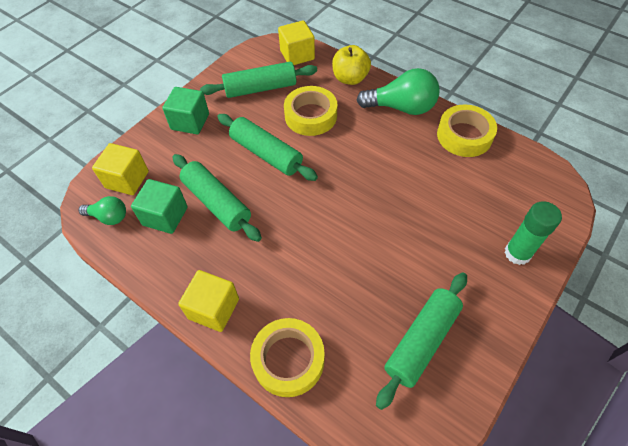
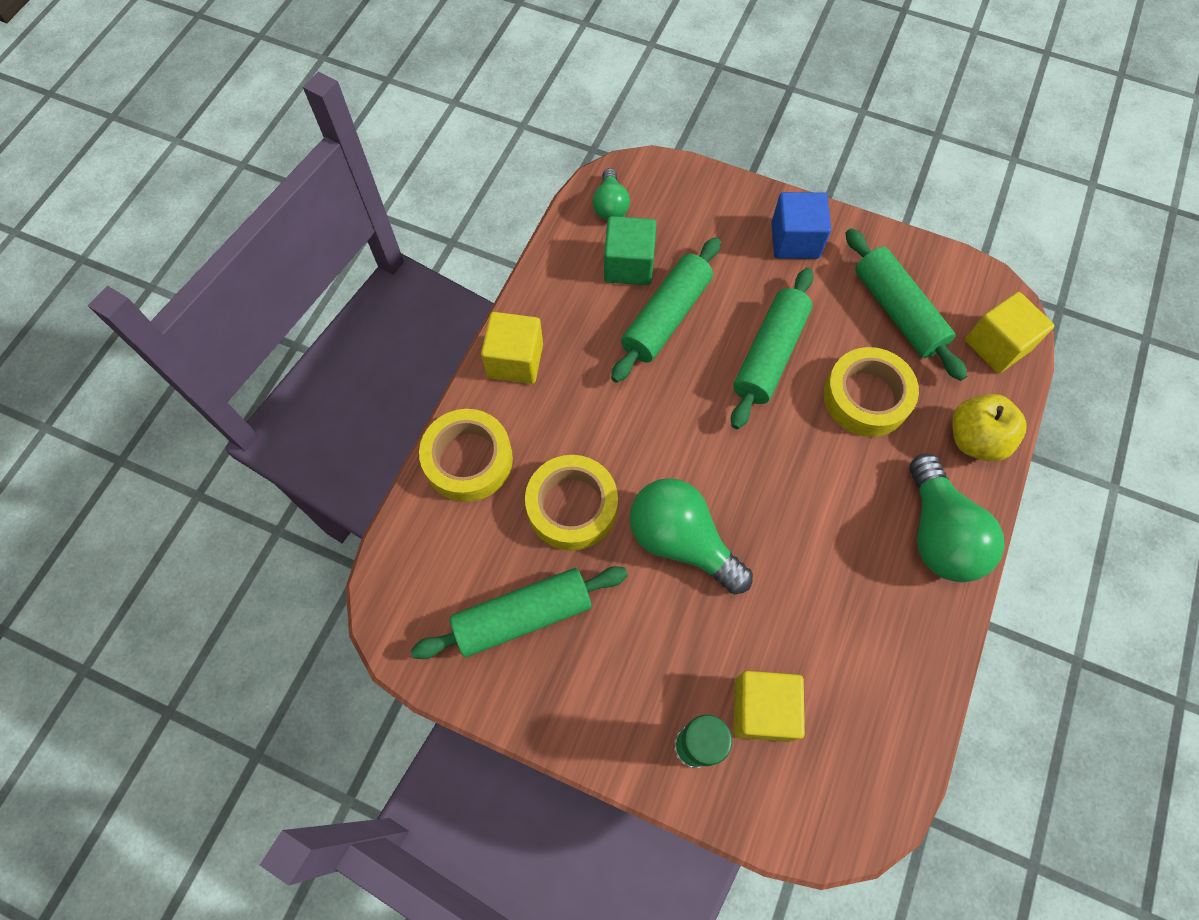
camera: 75 degrees right, 10 degrees up
(127, 179) = (671, 203): yellow cube -> yellow cube (762, 709)
(190, 122) = (795, 240): green cube -> blue cube
(383, 230) = (681, 541): none -> green light bulb
(422, 341) = (523, 616): green rolling pin -> green rolling pin turned 45 degrees counterclockwise
(464, 136) = (911, 647): yellow tape -> yellow tape (572, 506)

